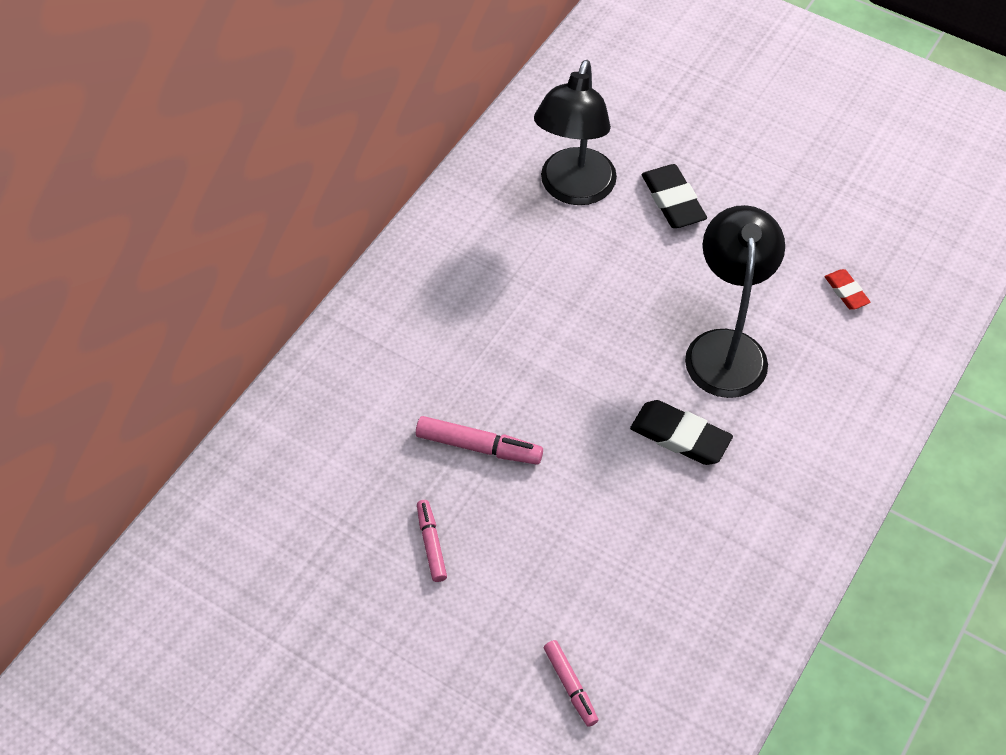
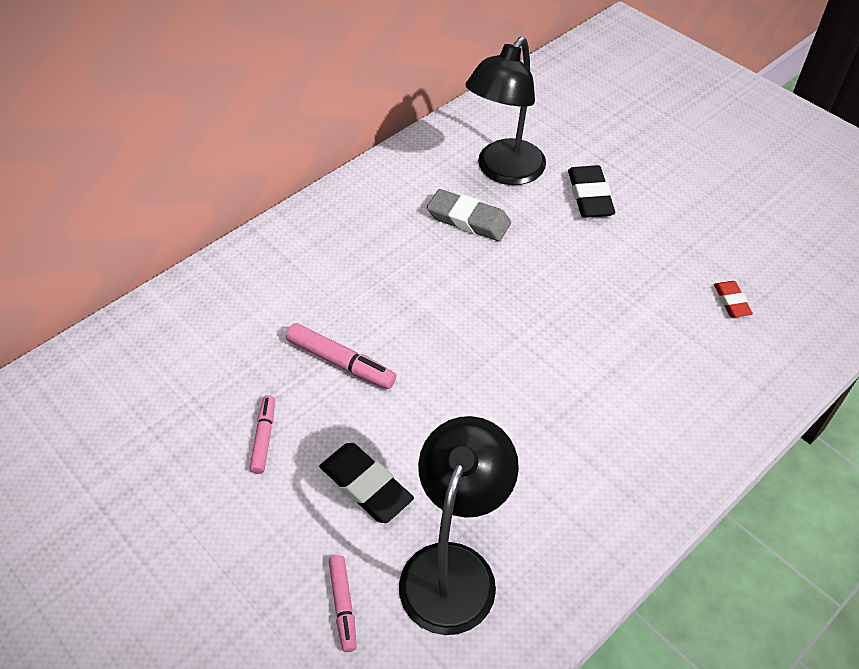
camera: 15 degrees right, 5 degrees down
(554, 256) = (468, 220): none -> grey eraser
(680, 436) = (532, 394): black eraser -> black eraser (366, 486)
(725, 348) = (600, 326): black lamp -> black lamp (454, 568)

